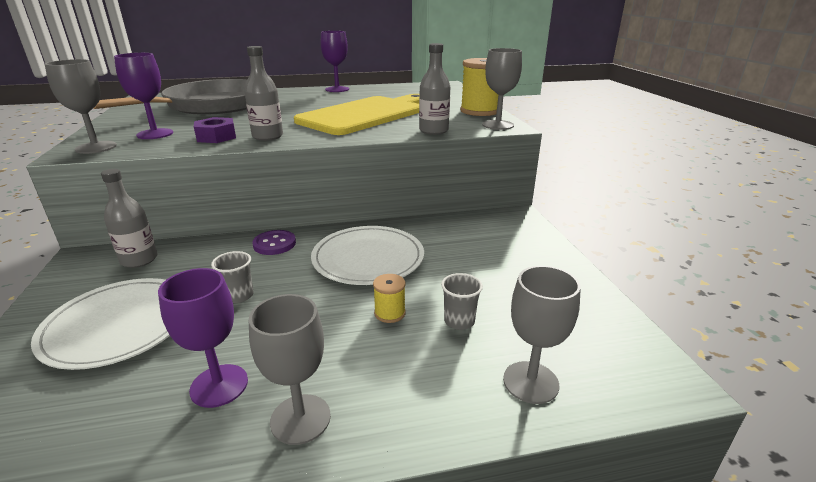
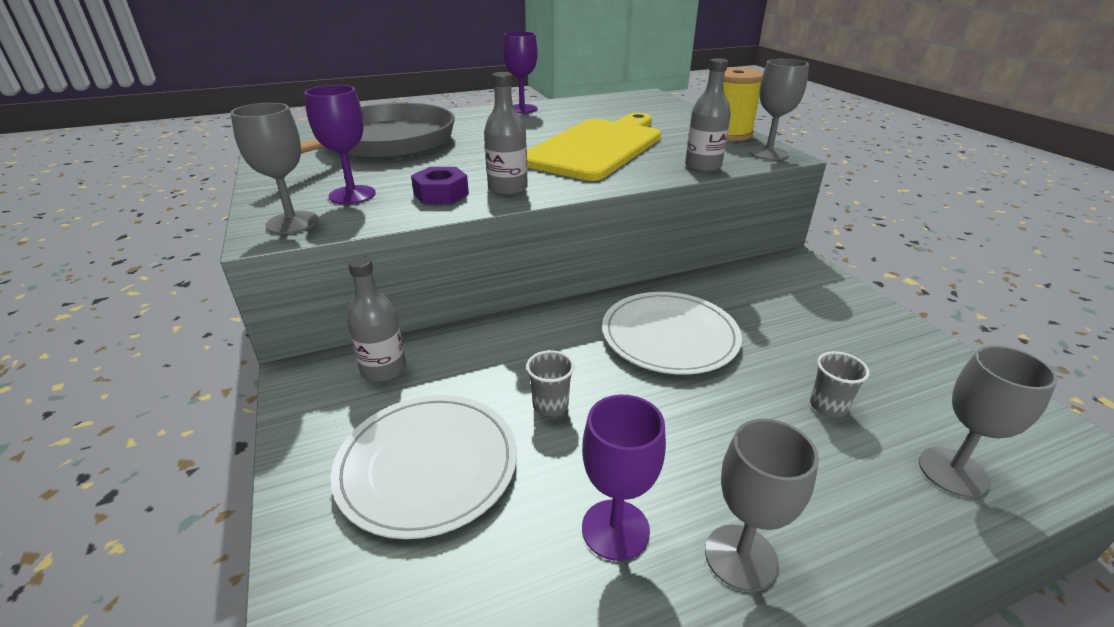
camera: 10 degrees left, 5 degrees up
(274, 244) = (542, 328): purple button -> none
(390, 313) = (745, 406): yellow spool -> none

